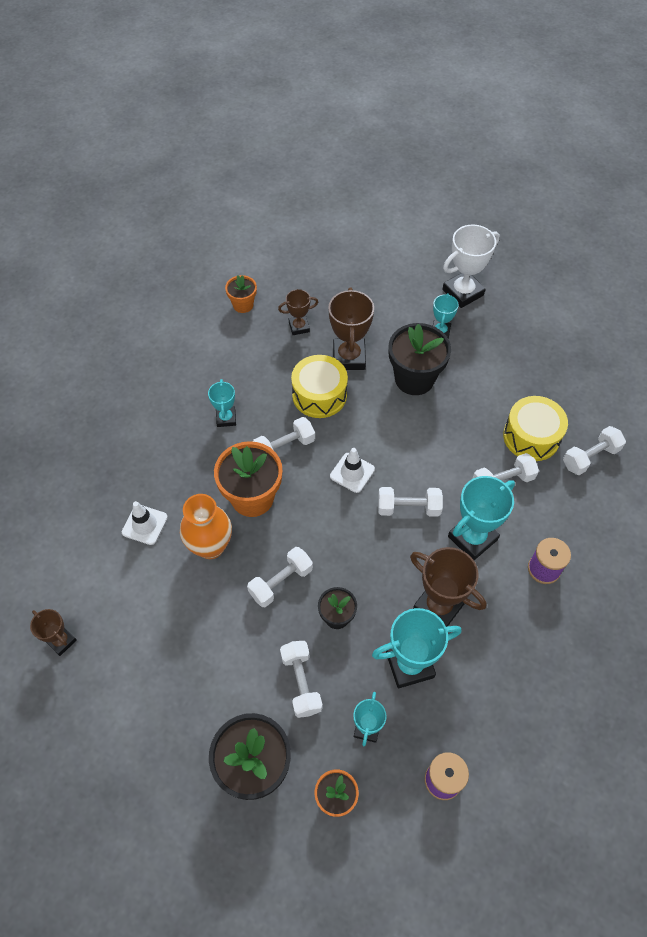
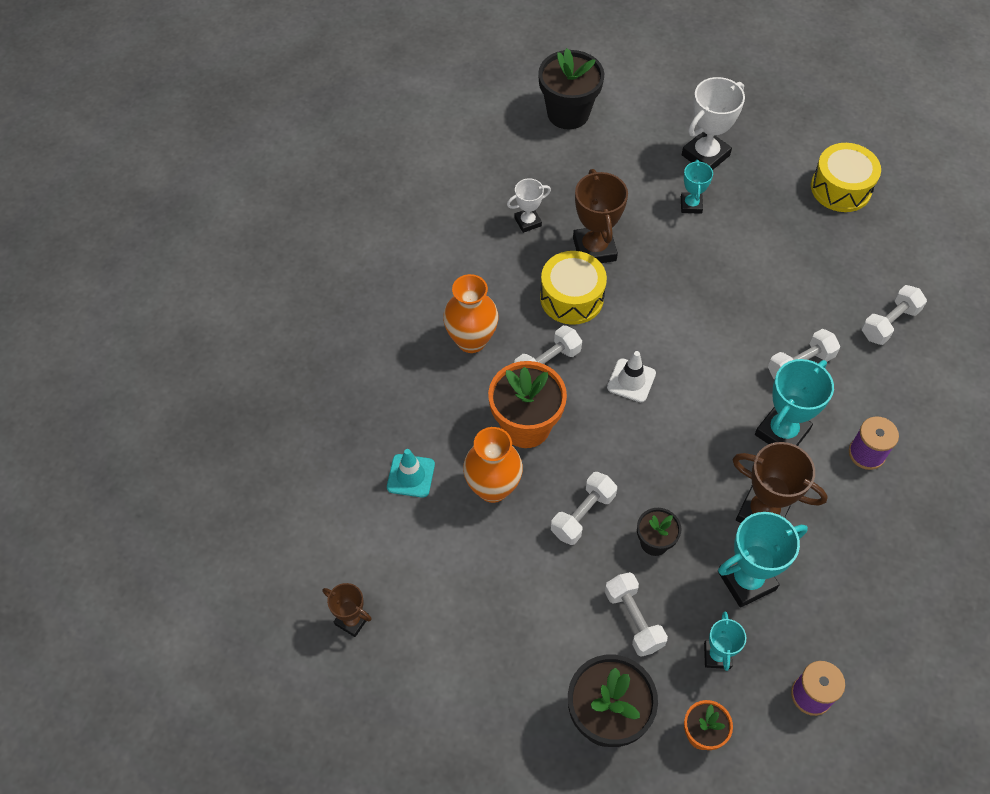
camera: 10 degrees left, 0 degrees up
(144, 525) = (411, 476): white traffic cone -> turquoise traffic cone
(226, 418) = (471, 340): turquoise trophy -> orange vase
(243, 305) = (455, 205): orange flower pot -> none
(299, 327) = (527, 222): brown trophy -> white trophy
(408, 508) = (703, 410): white dumbbell -> none
(414, 379) = (675, 263): black flower pot -> black flower pot (568, 113)
(531, 436) = (820, 310): yellow drum -> yellow drum (841, 188)

